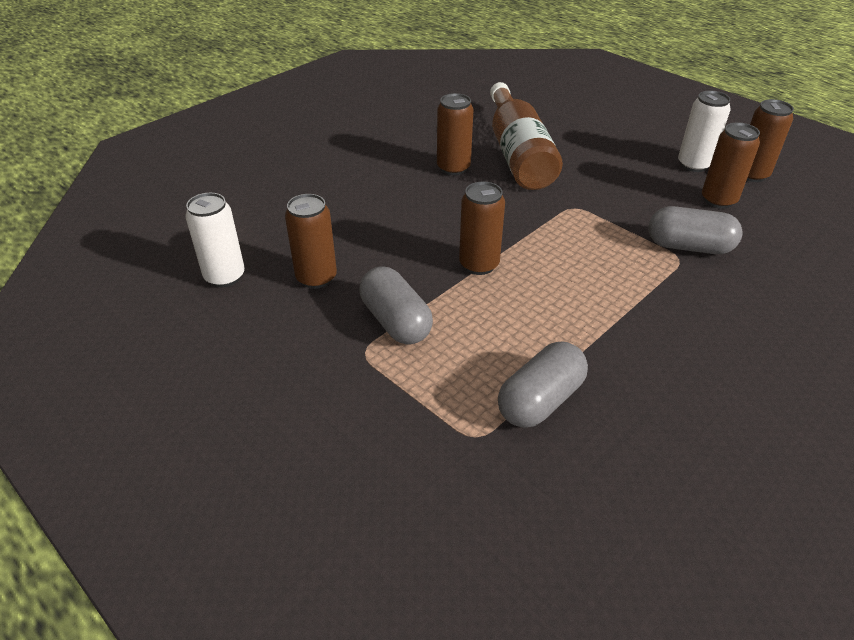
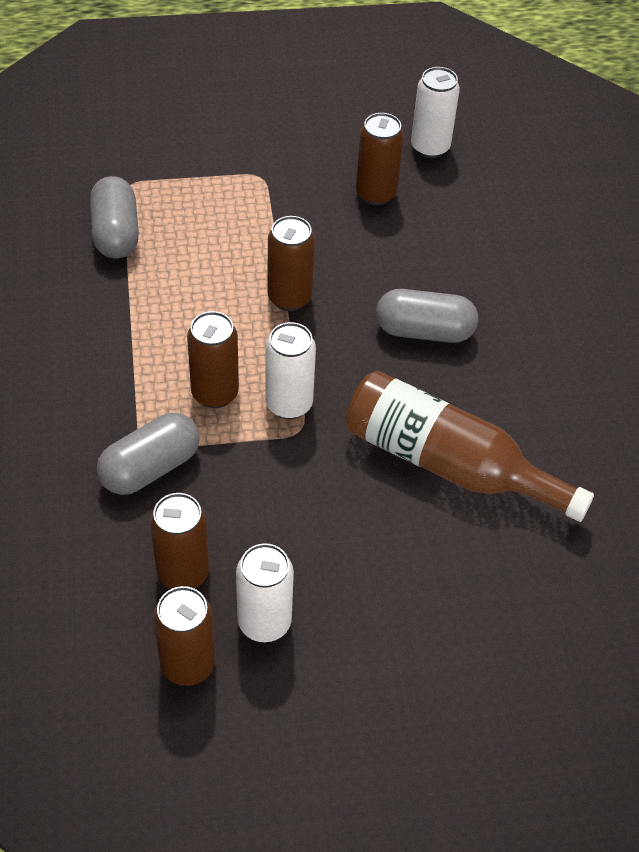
camera: 125 degrees right, 10 degrees up
(396, 321) = (274, 209): grey capsule -> grey capsule (424, 331)
(453, 168) = (470, 385): brown can -> brown can (215, 393)
(563, 221) = (289, 404): none -> white can

